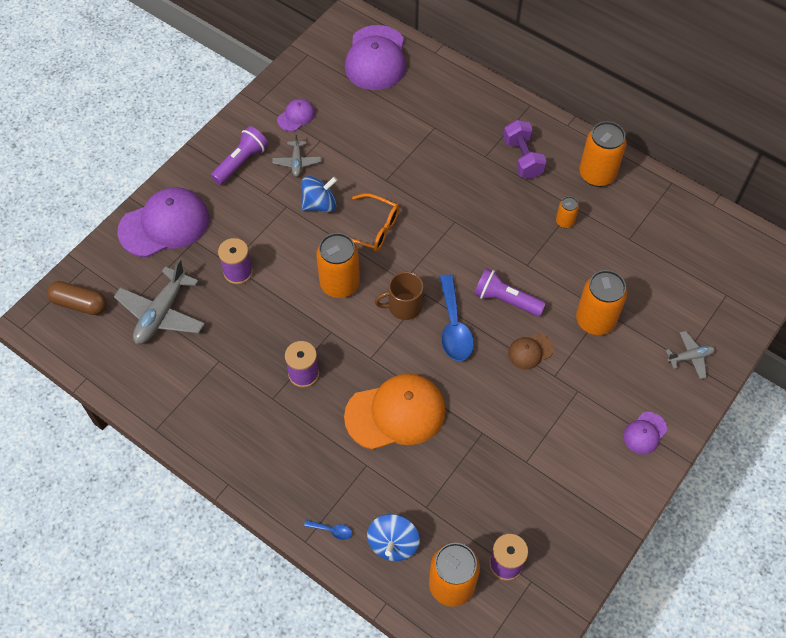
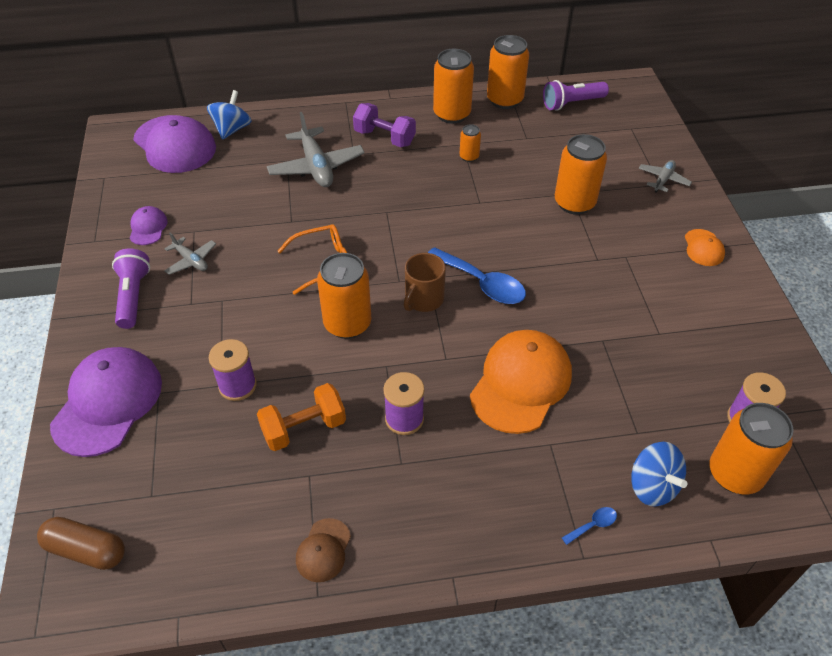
camera: 45 degrees left, 10 degrees down
(79, 304) = (86, 550): brown capsule -> brown capsule turned 45 degrees clockwise
(162, 313) = (197, 483): grey plane -> grey plane (316, 166)
(245, 330) = (304, 428): none -> orange dumbbell
(320, 204) = (253, 277): blue spinning top -> blue spinning top (232, 129)
(506, 300) = (496, 236): purple flashlight -> purple flashlight (572, 103)
(530, 351) = (559, 256): brown cap -> brown cap (323, 550)
(645, 433) = (703, 248): purple cap -> orange cap
(655, 192) = (504, 100): none -> orange can

